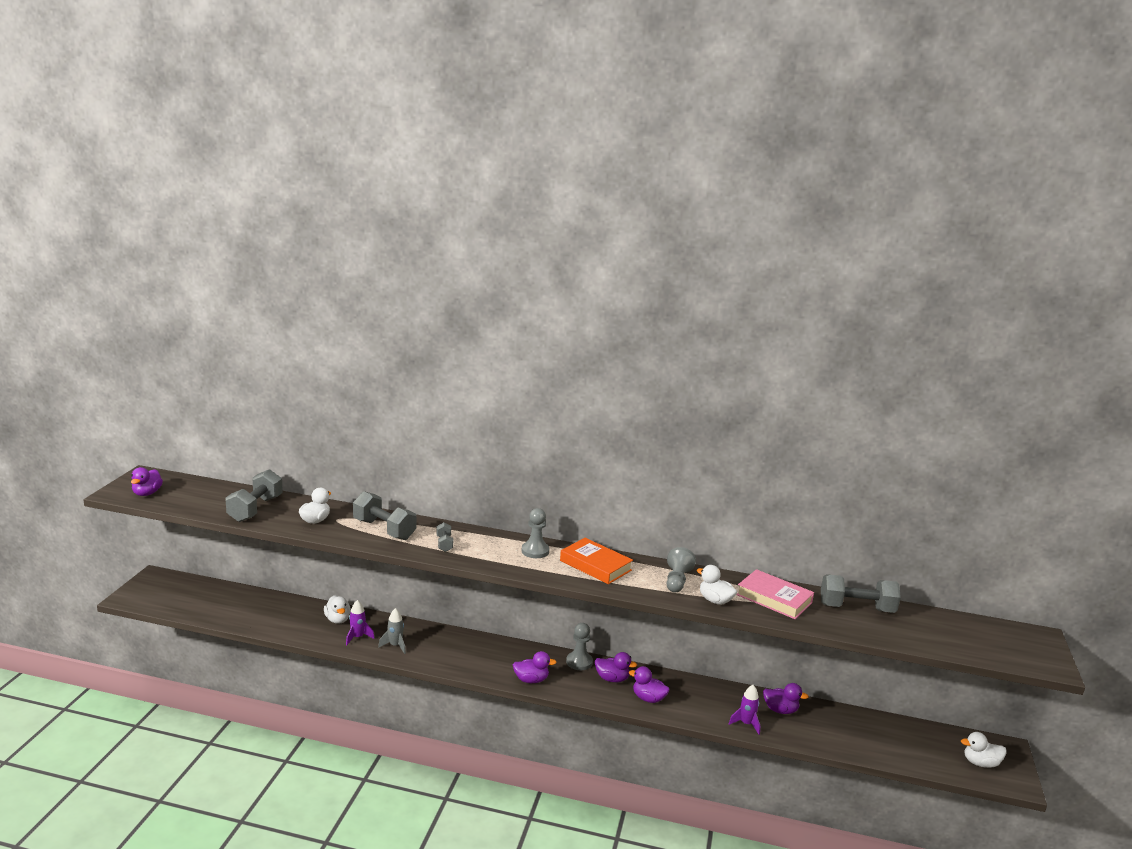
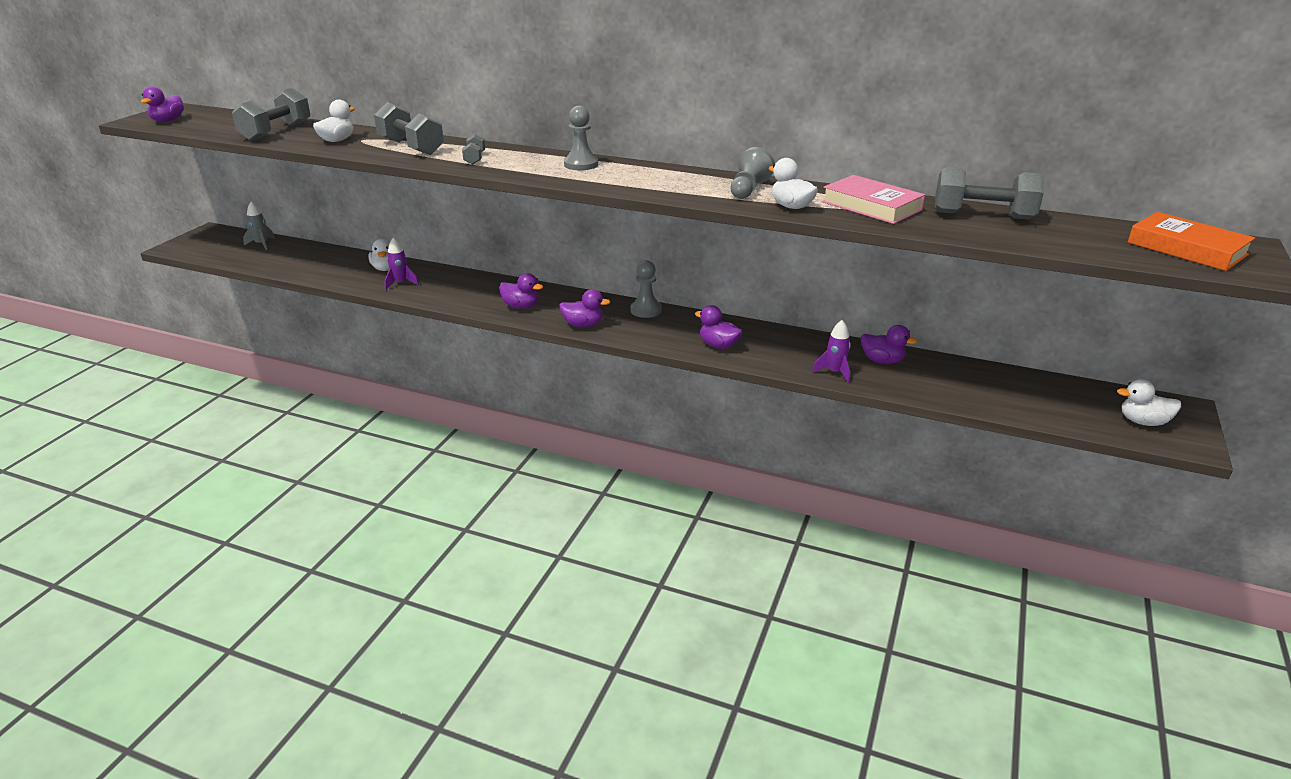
camera: 10 degrees right, 10 degrees up
(395, 645) = (439, 291): grey rocket -> grey rocket (261, 244)
(595, 565) = (650, 176): orange book -> orange book (1187, 248)
(612, 679) = (680, 326): purple duck -> purple duck (521, 306)

